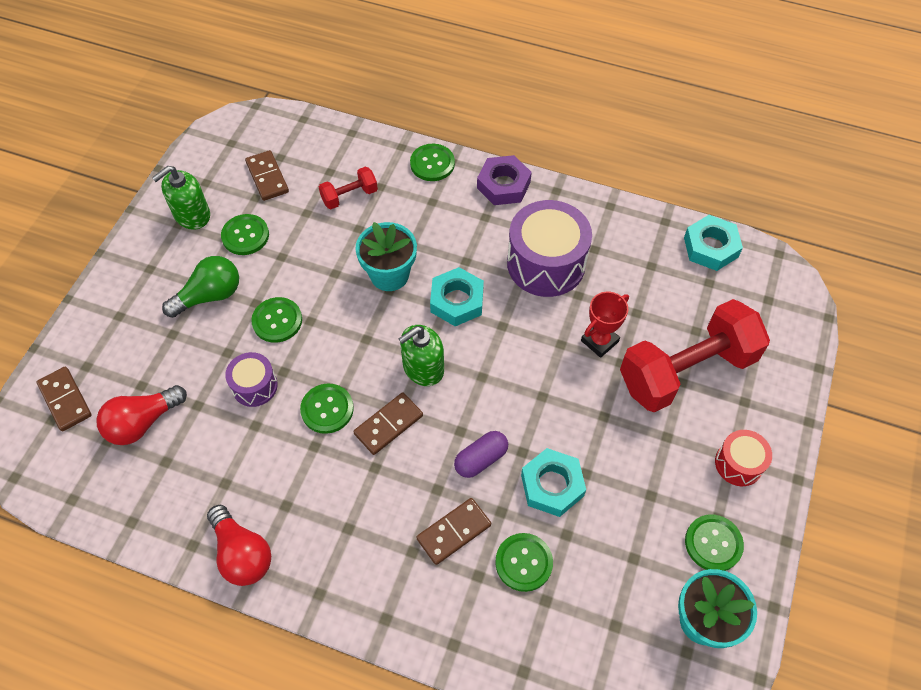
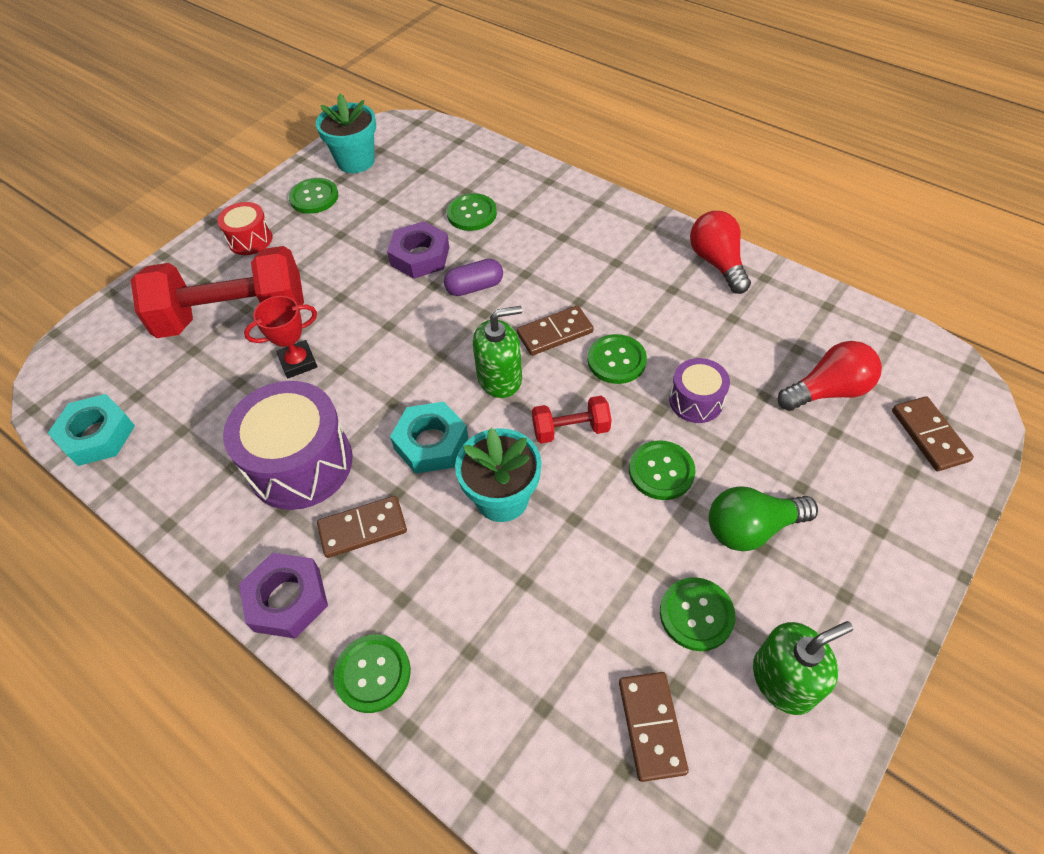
camera: 160 degrees left, 5 degrees down
(349, 196) = (523, 645): red dumbbell -> red dumbbell (570, 429)
(454, 532) = (522, 242): brown domino -> brown domino (363, 528)
(552, 485) = (420, 256): turquoise nut -> purple nut

